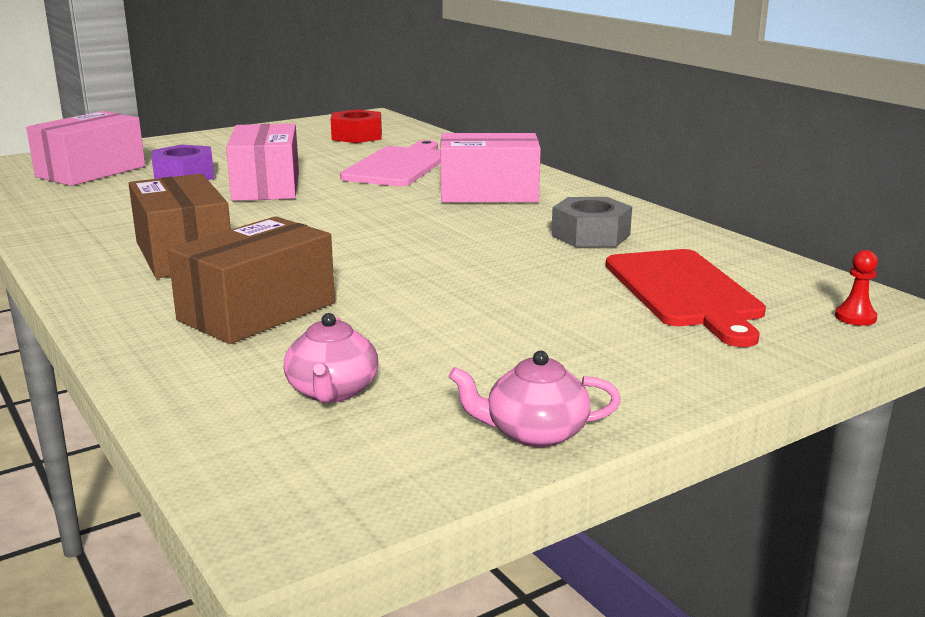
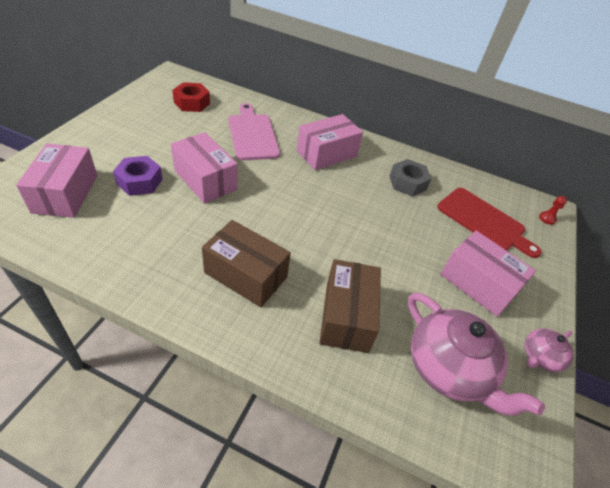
camera: 40 degrees left, 25 degrees up
(332, 391) = (449, 368): pink teapot -> pink teapot, size x1.94
(547, 340) = (478, 283): none -> pink box

